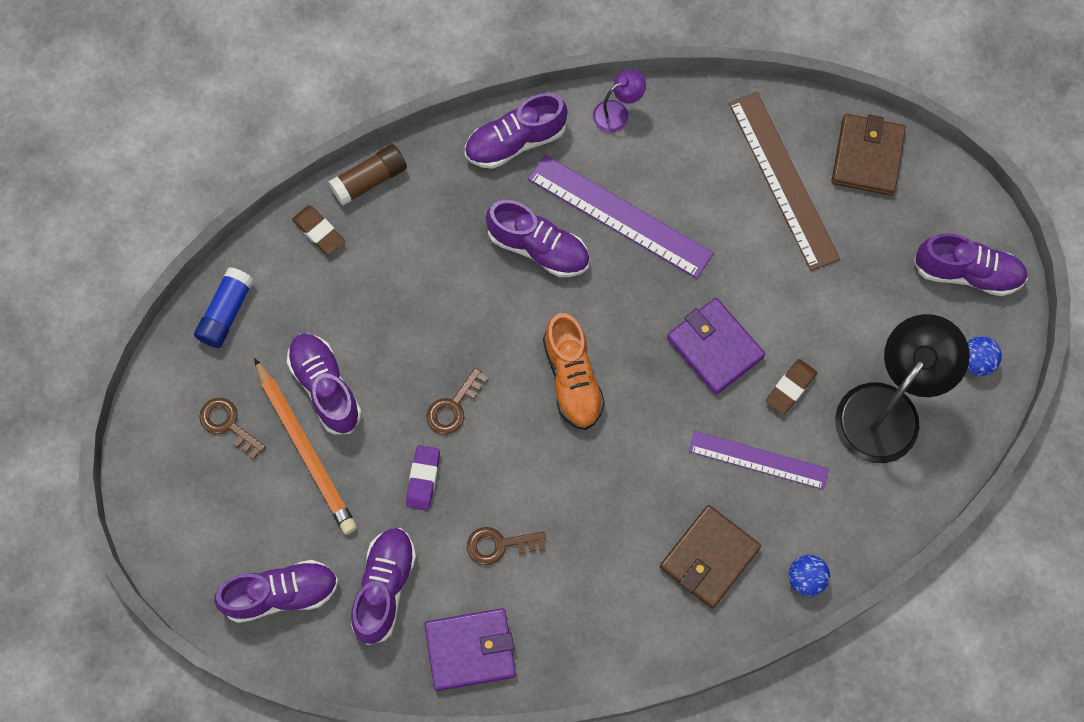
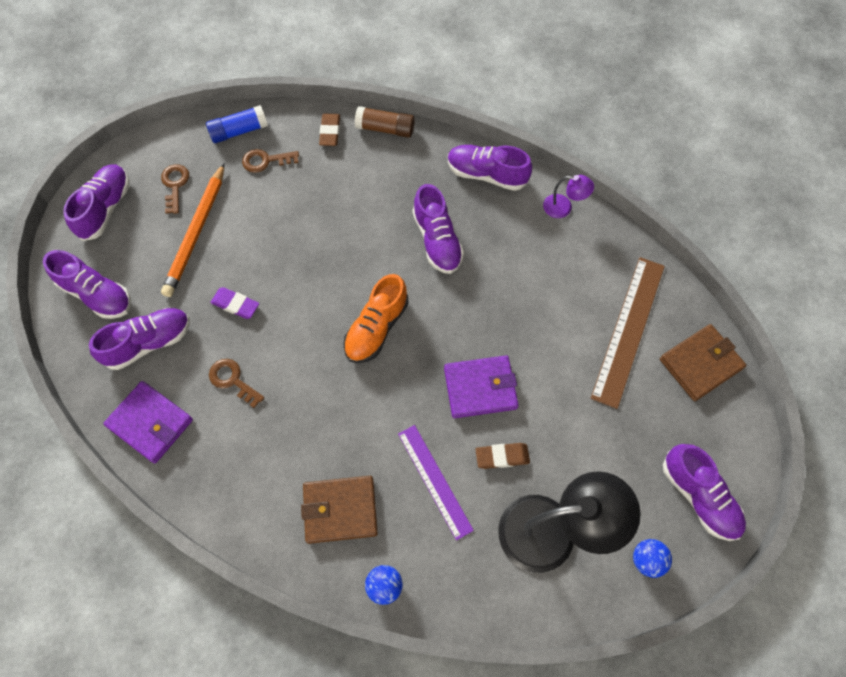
camera: 45 degrees right, 5 degrees down
(325, 387) = (242, 211): purple shoe -> purple shoe (106, 208)
(423, 479) = (235, 305): purple eraser -> purple eraser turned 60 degrees clockwise
(453, 407) = (295, 282): brown key -> brown key (265, 161)
(620, 215) = (504, 263): purple ruler -> none
(715, 347) = (480, 388): purple wallet -> purple wallet turned 75 degrees clockwise

